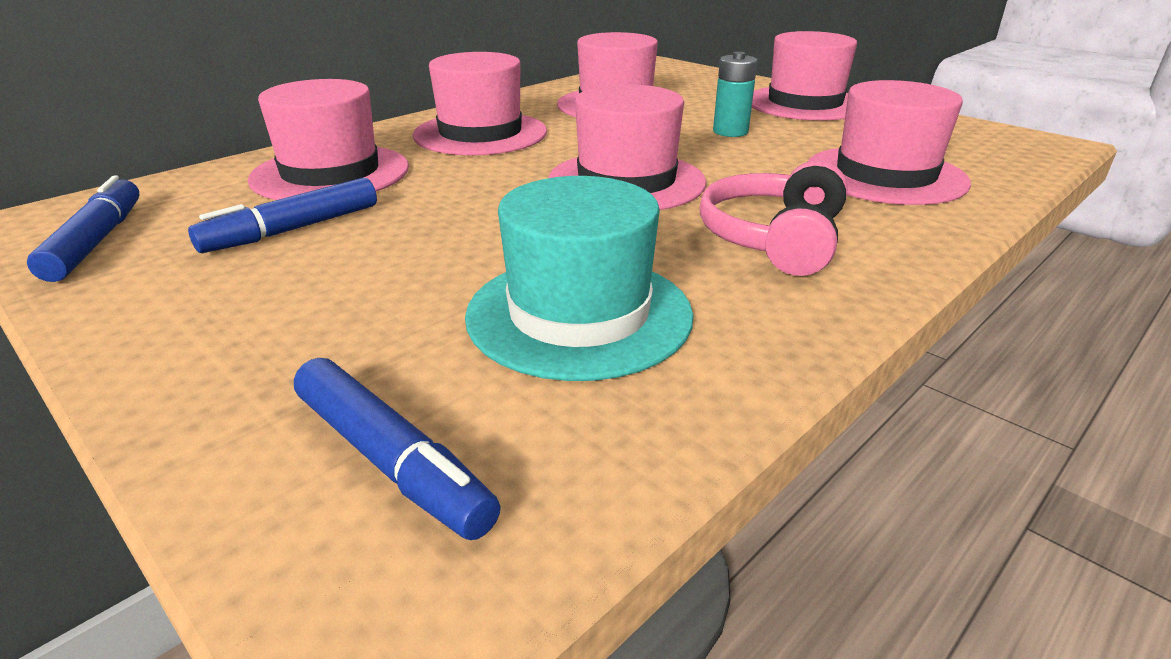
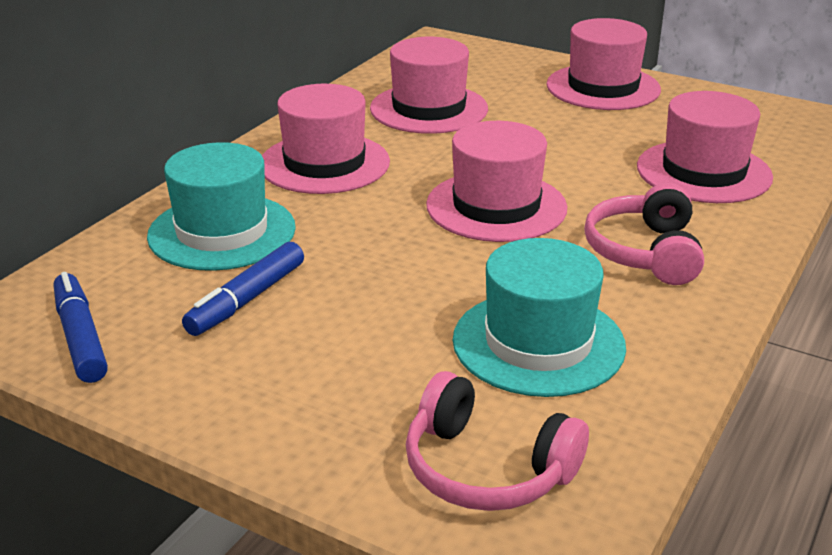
camera: 15 degrees left, 0 degrees up
(331, 173) = (222, 232): pink hat -> turquoise hat
(391, 459) = (487, 468): blue marker -> pink headphones
(730, 132) = (554, 133): turquoise battery -> none

